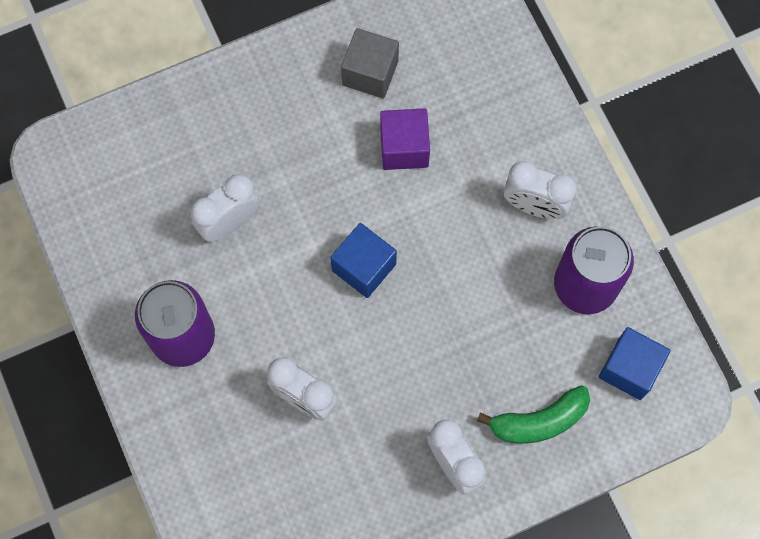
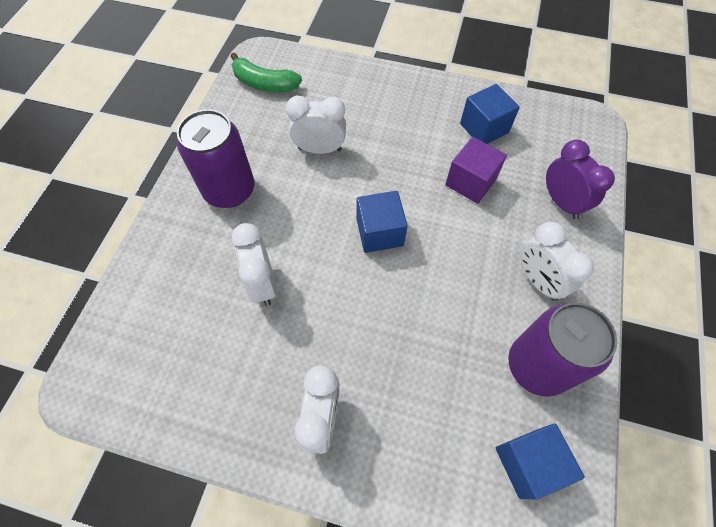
camera: 40 degrees right, 10 degrees down
(370, 73) = (484, 128): grey cube -> blue cube
(501, 106) = (561, 202): none -> purple clock
(539, 421) = (417, 441): green banana -> green banana (264, 84)

